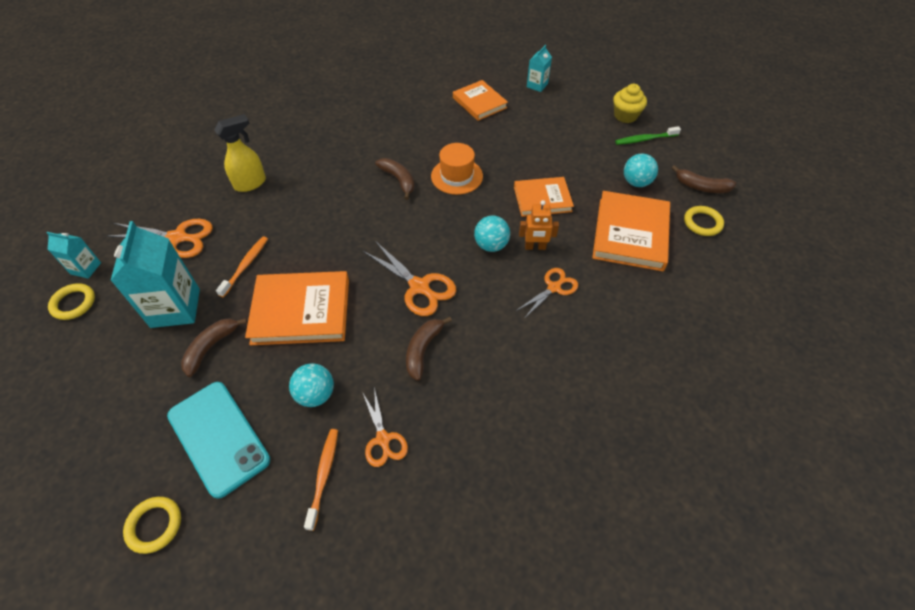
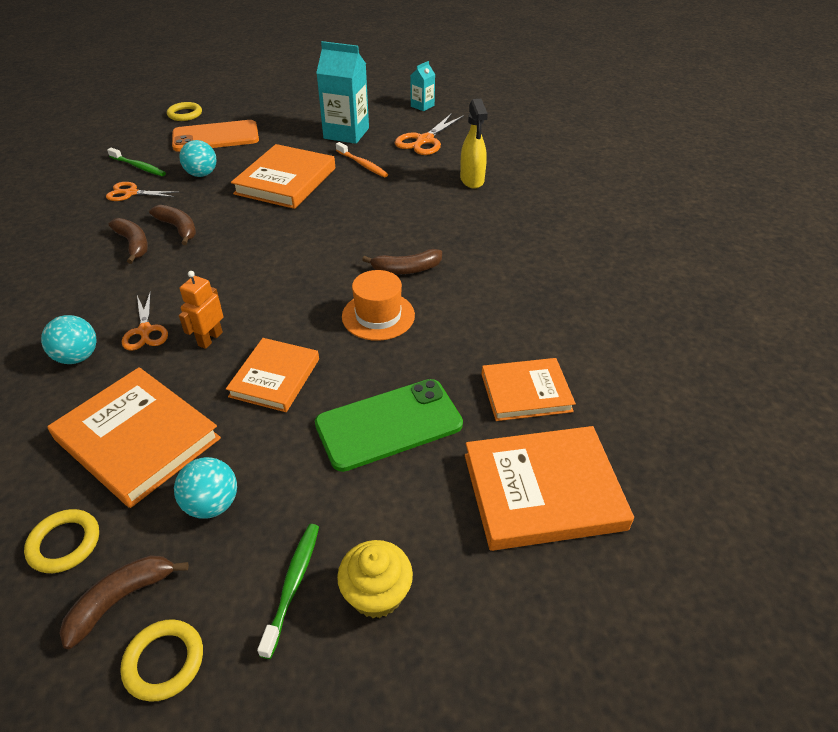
camera: 115 degrees right, 10 degrees down
(73, 303) = (389, 101): yellow ring -> yellow ring (164, 661)
(211, 347) = (293, 142): brown banana -> brown banana (133, 244)
(218, 437) = (216, 137): turquoise phone -> orange phone
(323, 475) = (139, 167): orange toothbrush -> green toothbrush
(419, 287) = (245, 244): orange scissors -> none
(491, 245) = (247, 306): turquoise ball -> turquoise ball (78, 357)
(537, 85) = (543, 491): turquoise carton -> orange book
(538, 142) = (389, 424): none -> green phone

